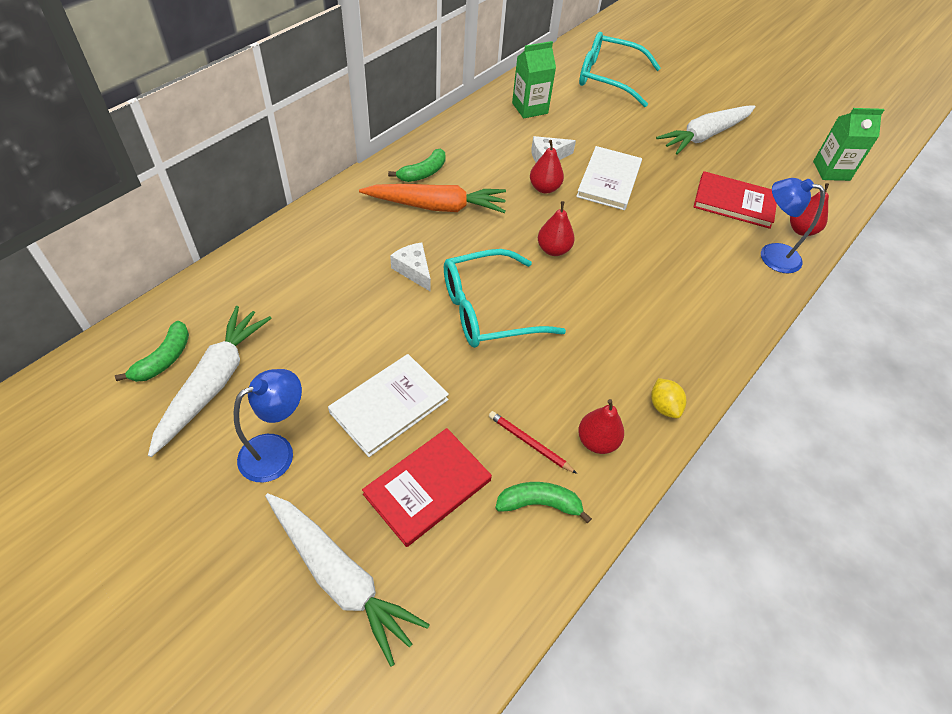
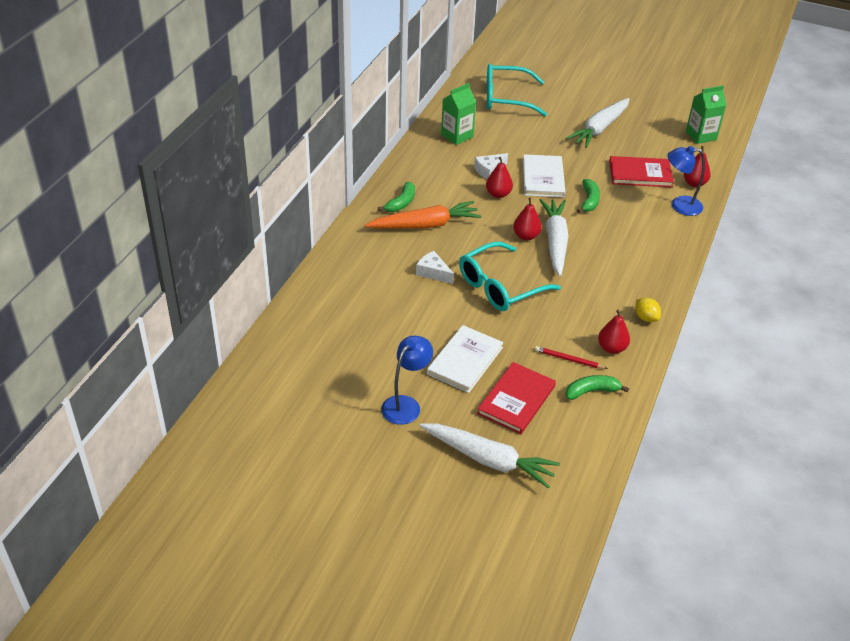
camera: 15 degrees left, 10 degrees down
(164, 359) = (290, 370): green banana -> green banana (589, 201)
(214, 383) = (336, 376): white carrot -> white carrot (555, 242)

